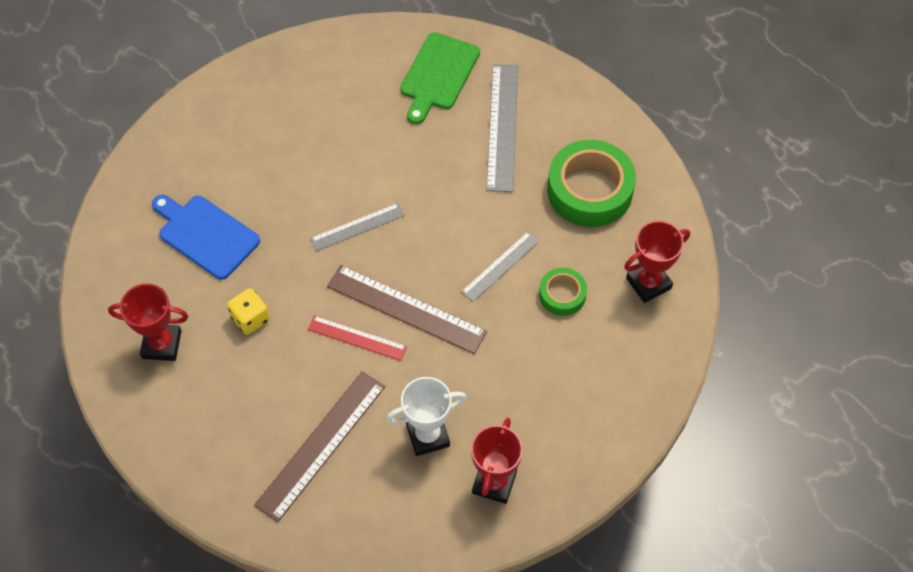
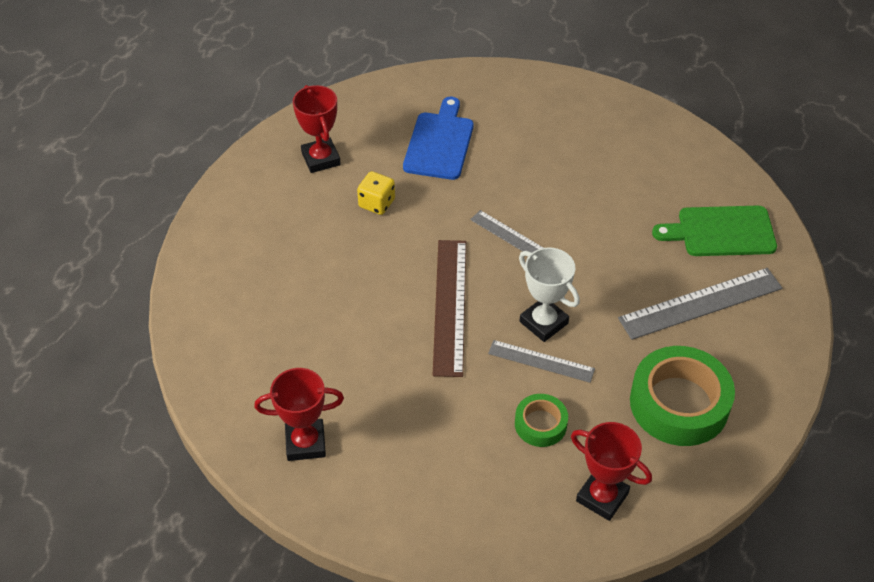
camera: 65 degrees right, 10 degrees down
(321, 444) = (281, 298): brown ruler -> none
(357, 338) = (399, 282): red ruler -> none
(428, 435) = (328, 372): white trophy -> white trophy (543, 322)

